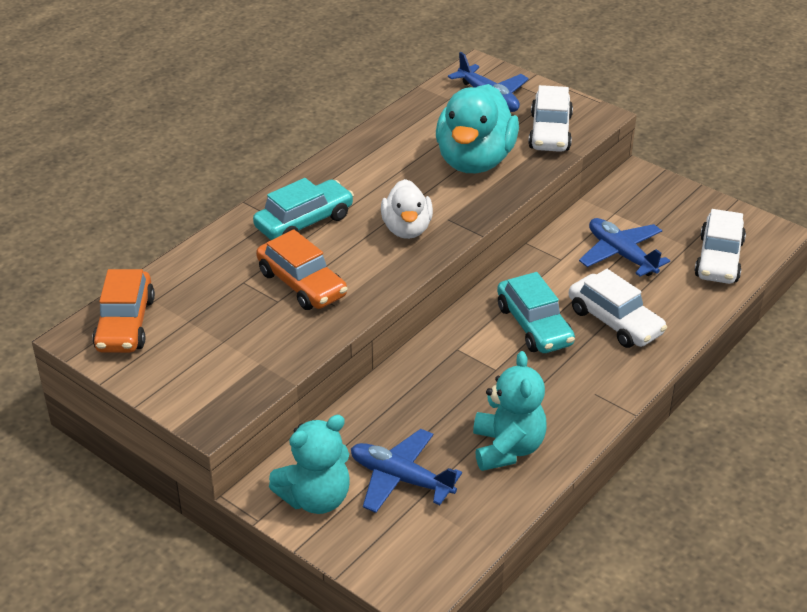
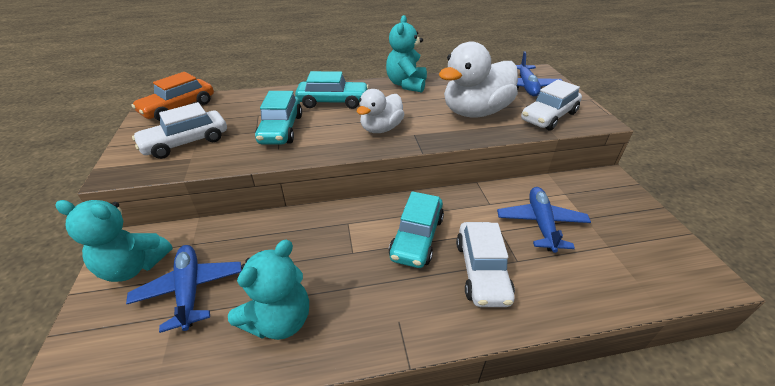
camera: 40 degrees right, 0 degrees up
(302, 284) = (281, 129): orange car -> turquoise car
(354, 157) = (406, 84): none -> turquoise teddy bear
(475, 161) = (475, 112): turquoise duck -> white duck
(718, 259) = (630, 272): white car -> white car (186, 142)

